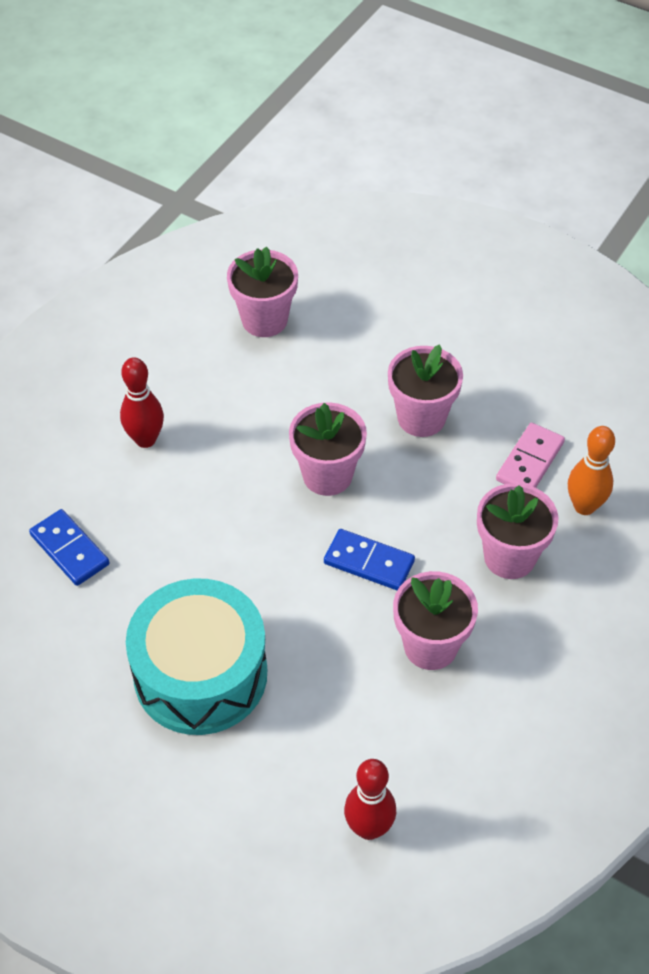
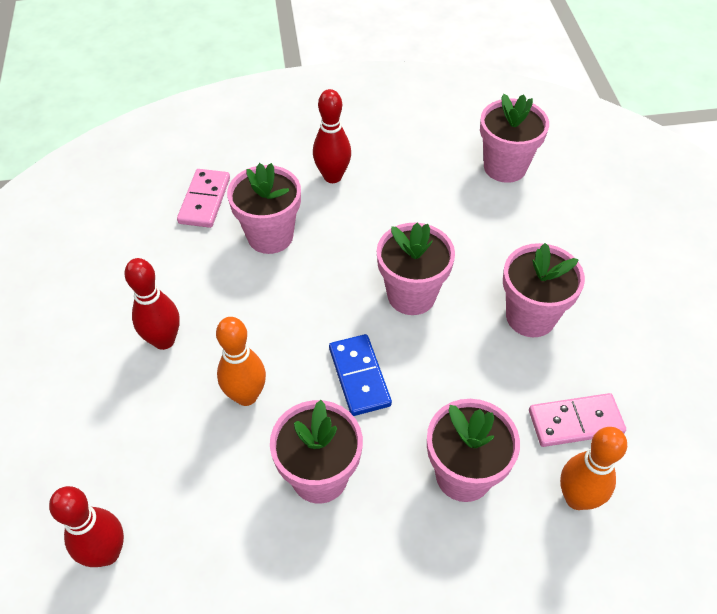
camera: 50 degrees right, 0 degrees up
(70, 549) = (205, 200): blue domino -> pink domino
(165, 528) = (270, 236): none -> pink flower pot
(200, 674) = (164, 340): turquoise drum -> red bowling pin
(314, 649) = (246, 396): none -> orange bowling pin

